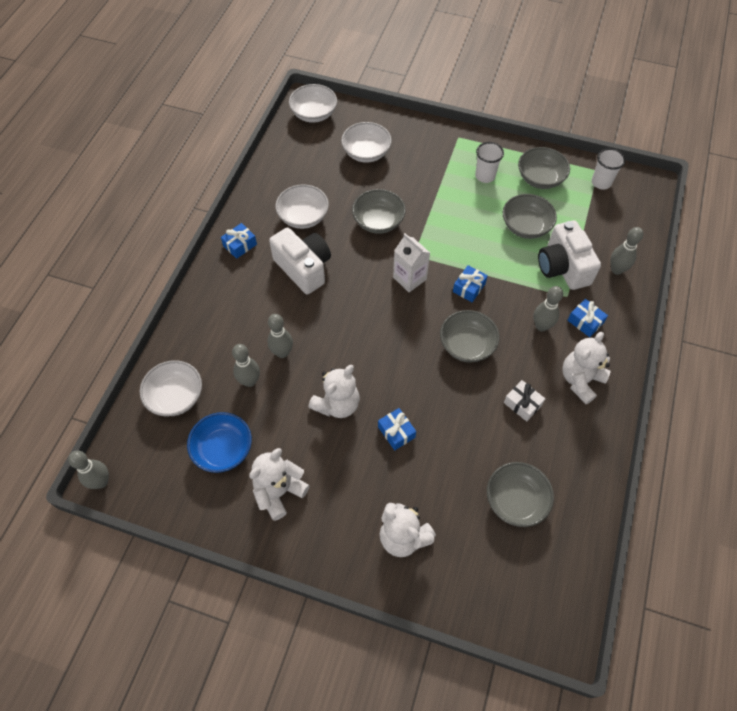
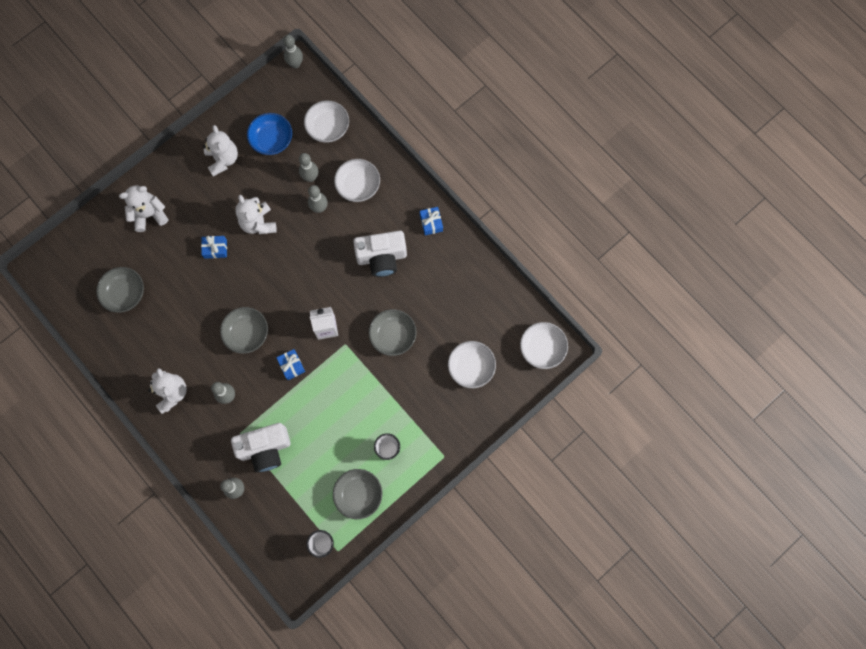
camera: 120 degrees right, 15 degrees up
(303, 217) = (431, 282): white bowl -> white bowl (358, 186)
(522, 404) = (181, 341): white gift -> none
(525, 226) = (319, 447): grey bowl -> none
(563, 267) = (265, 449): white camera -> white camera turned 150 degrees clockwise
(585, 322) = (211, 430): blue gift -> none

